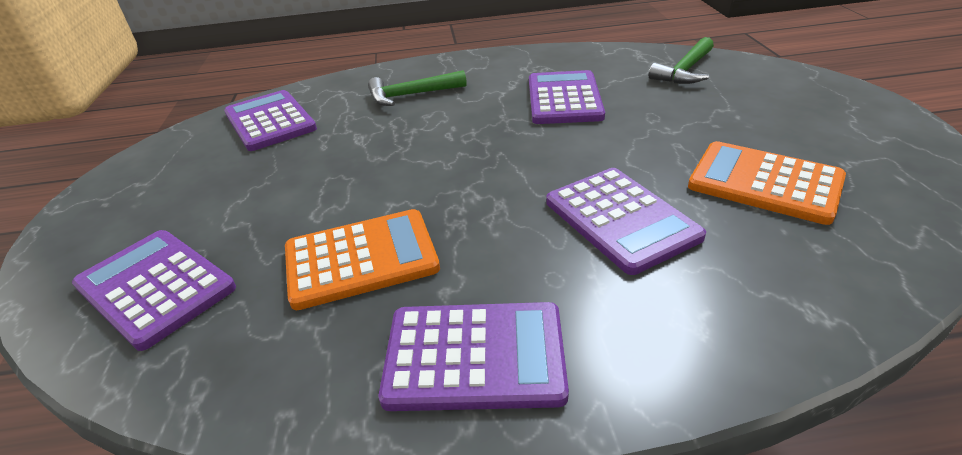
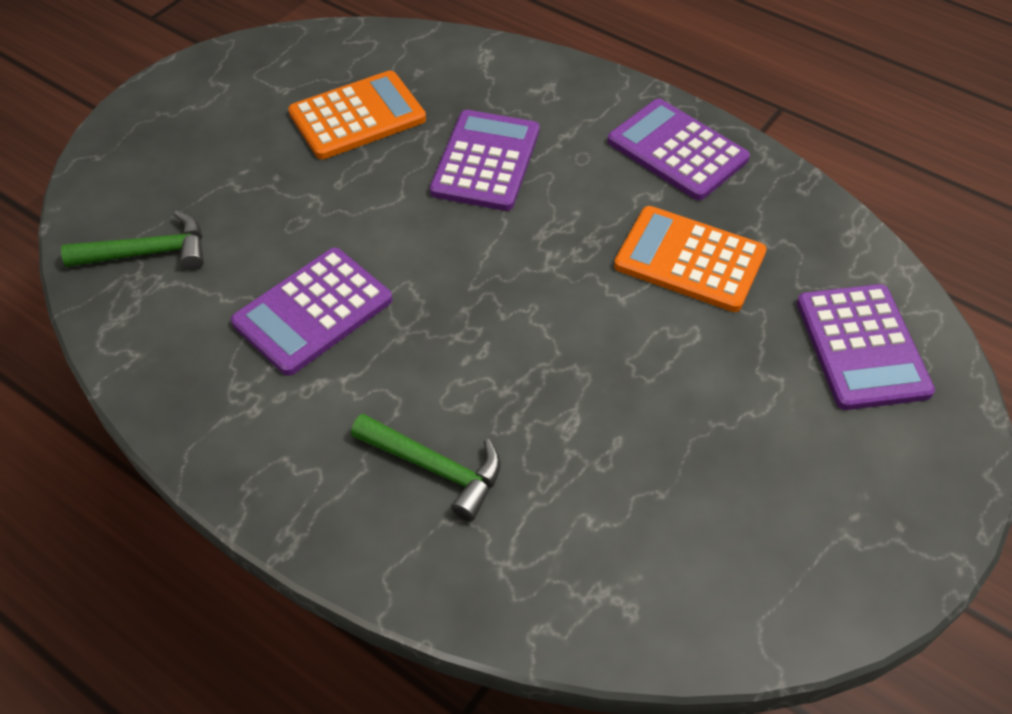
camera: 140 degrees left, 15 degrees up
(270, 121) = (643, 563): purple calculator -> none
(764, 183) = (357, 116): orange calculator -> orange calculator turned 105 degrees counterclockwise

